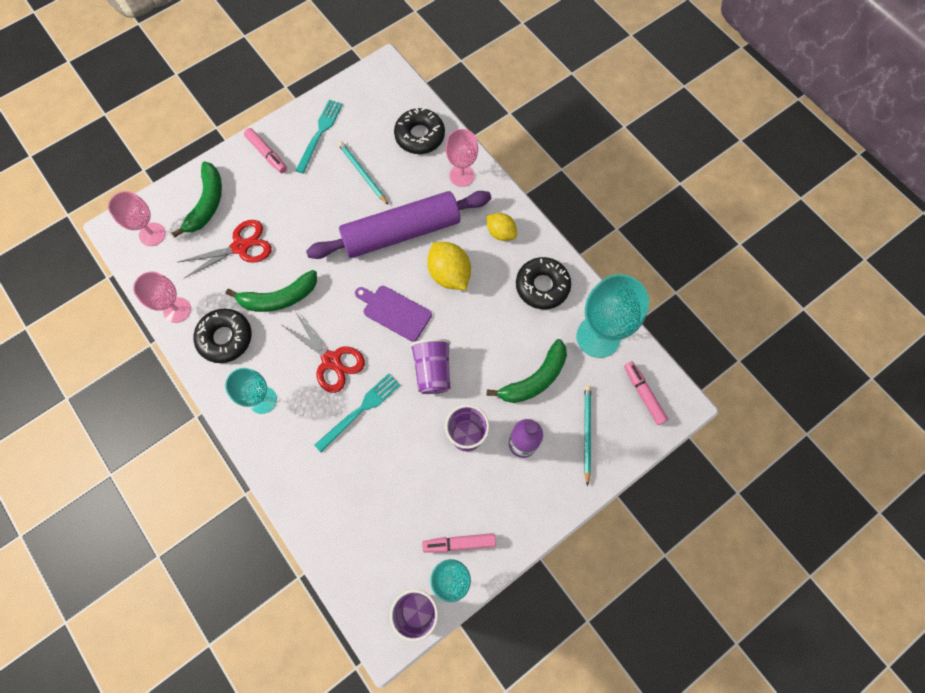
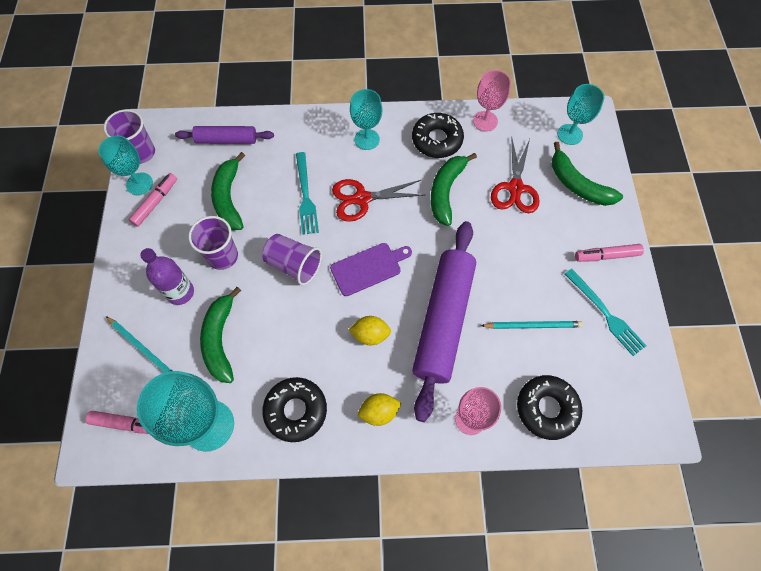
camera: 125 degrees right, 5 degrees down
(152, 234) = (570, 134): pink goblet -> turquoise goblet
(346, 534) = (226, 140): none -> purple rolling pin
(408, 477) = (229, 198): none -> green banana
(449, 274) = (370, 335): yellow lemon -> yellow lemon, size x0.65

